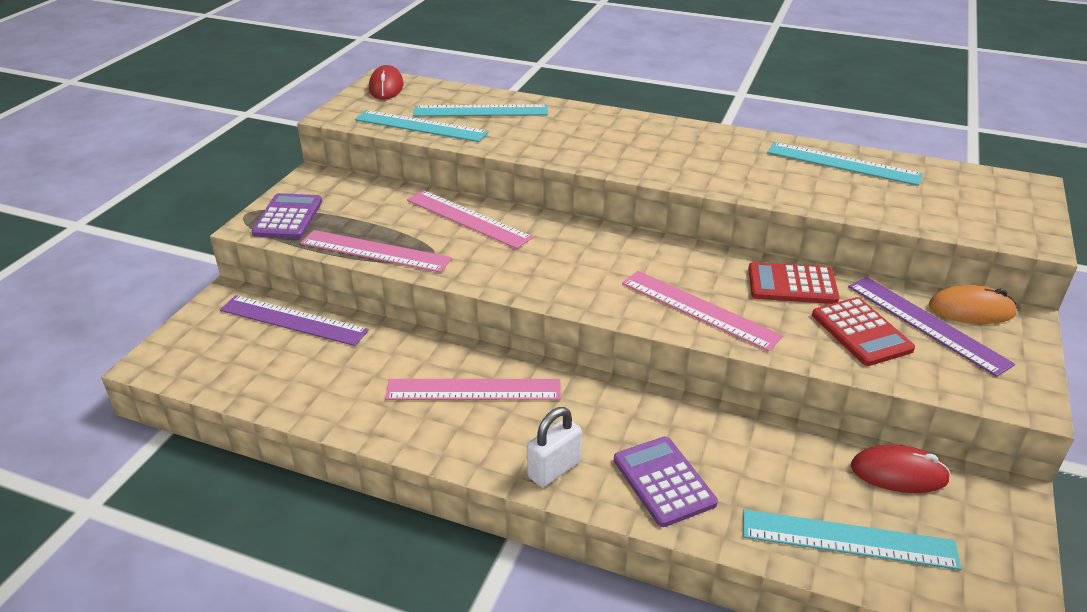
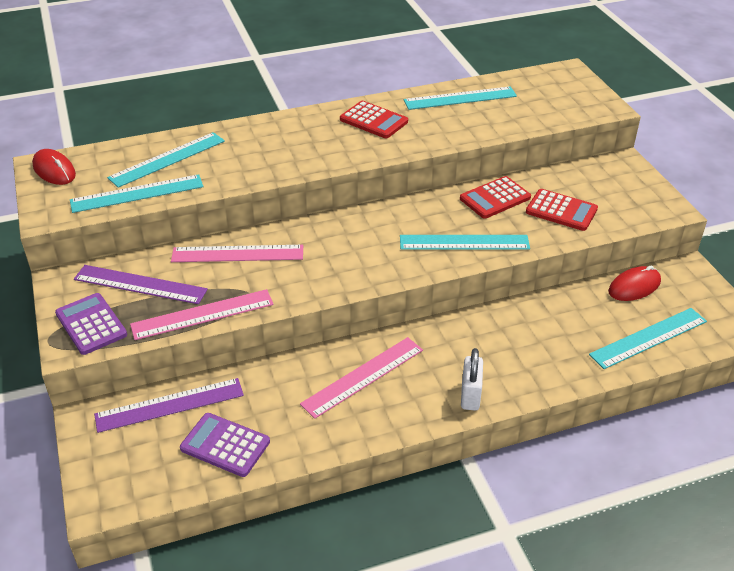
camera: 40 degrees left, 5 degrees up
(663, 481) = (534, 364): purple calculator -> purple calculator (225, 445)
(699, 309) = (464, 242): pink ruler -> turquoise ruler
(715, 149) = (373, 120): none -> red calculator
(926, 324) = (585, 188): purple ruler -> purple ruler (140, 284)
(971, 310) = (597, 167): orange mouse -> none

